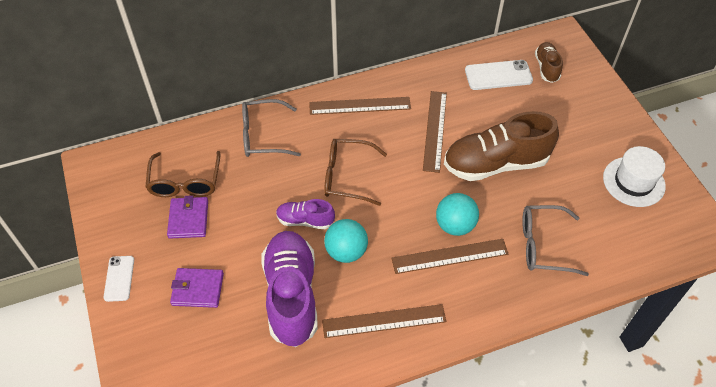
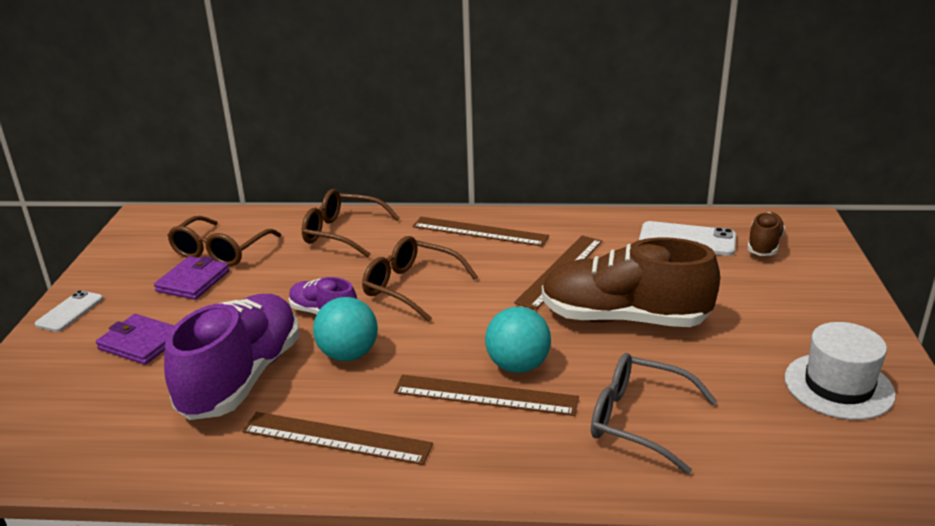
camera: 25 degrees right, 25 degrees down
(263, 136) = (343, 233): grey glasses -> brown glasses

